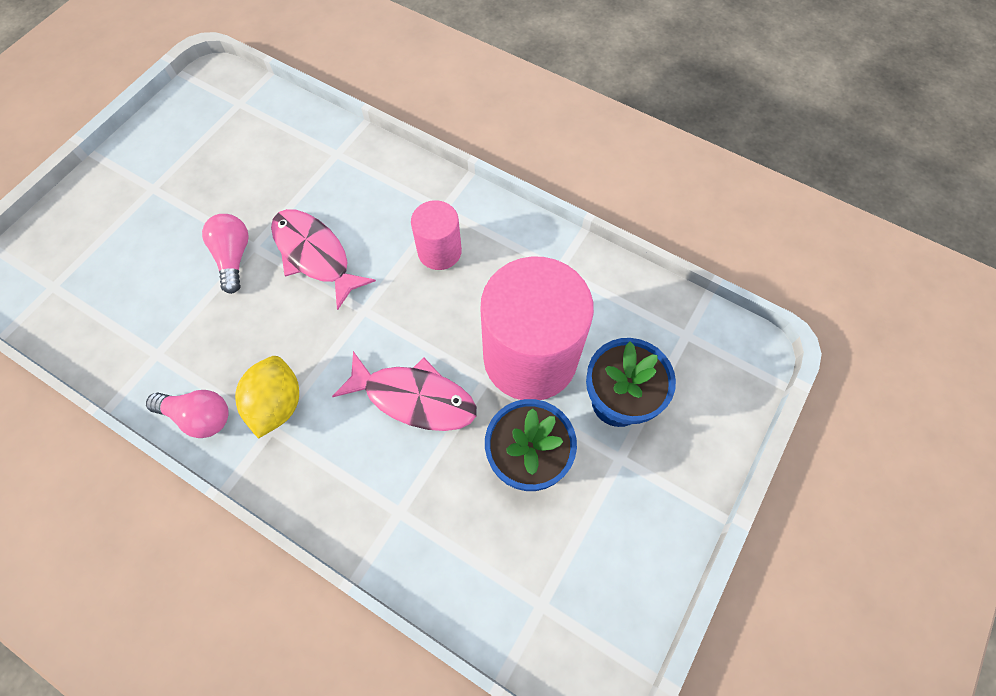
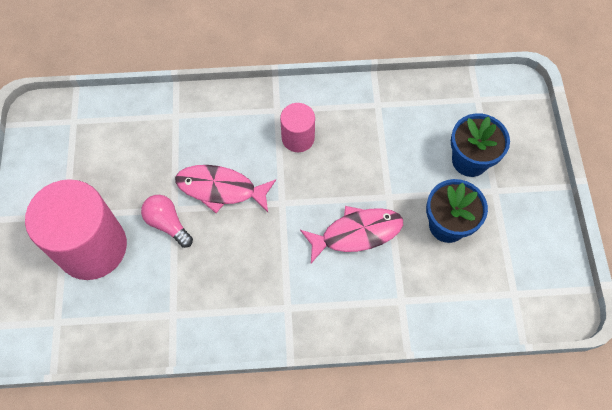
camera: 35 degrees left, 0 degrees up
(199, 416) = (236, 331): pink light bulb -> none
(277, 404) = (278, 291): yellow lemon -> none
(530, 357) = (403, 167): pink cylinder -> pink cylinder (92, 247)

